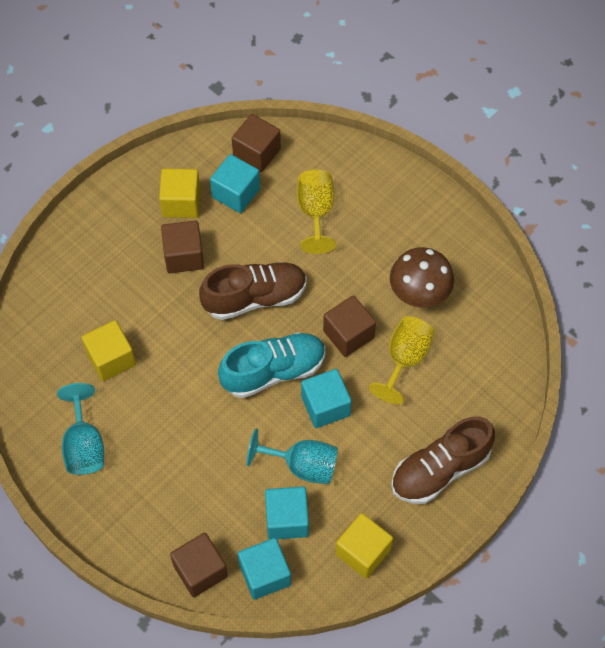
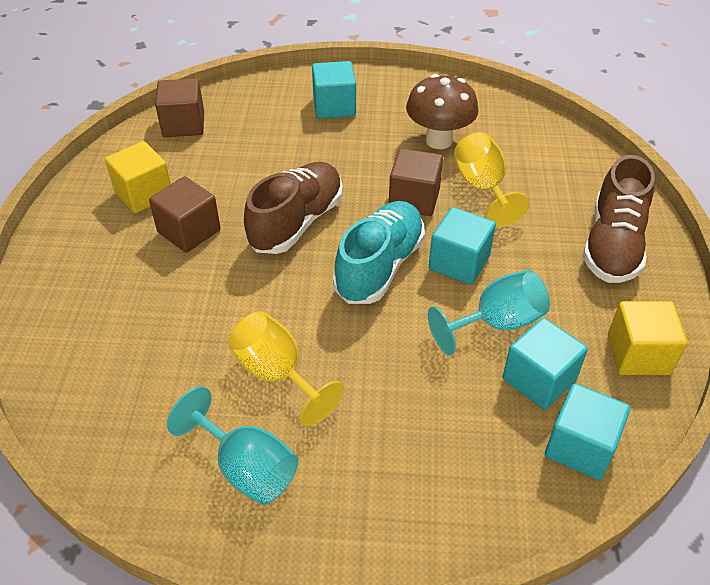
camera: 40 degrees left, 15 degrees down
(111, 359) = (195, 362): yellow cube -> none
(200, 571) = (514, 497): brown cube -> none
(236, 193) = (193, 160): turquoise cube -> turquoise cube (334, 106)
(315, 212) = (284, 135): yellow goblet -> yellow goblet (277, 374)

